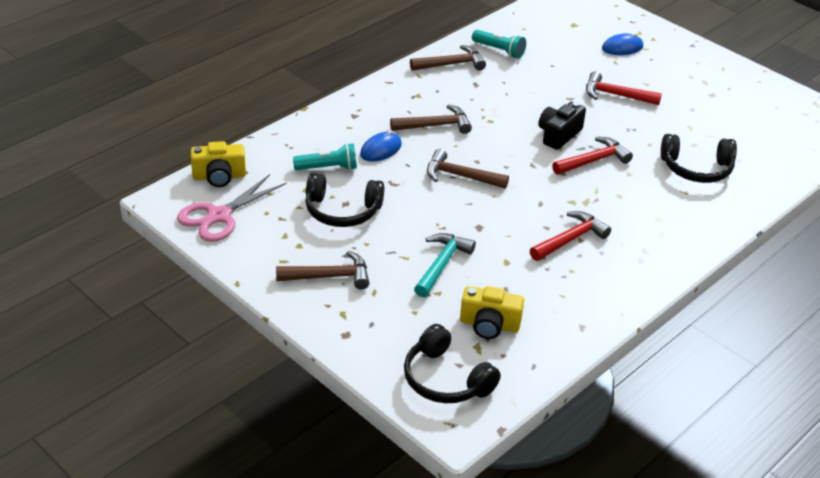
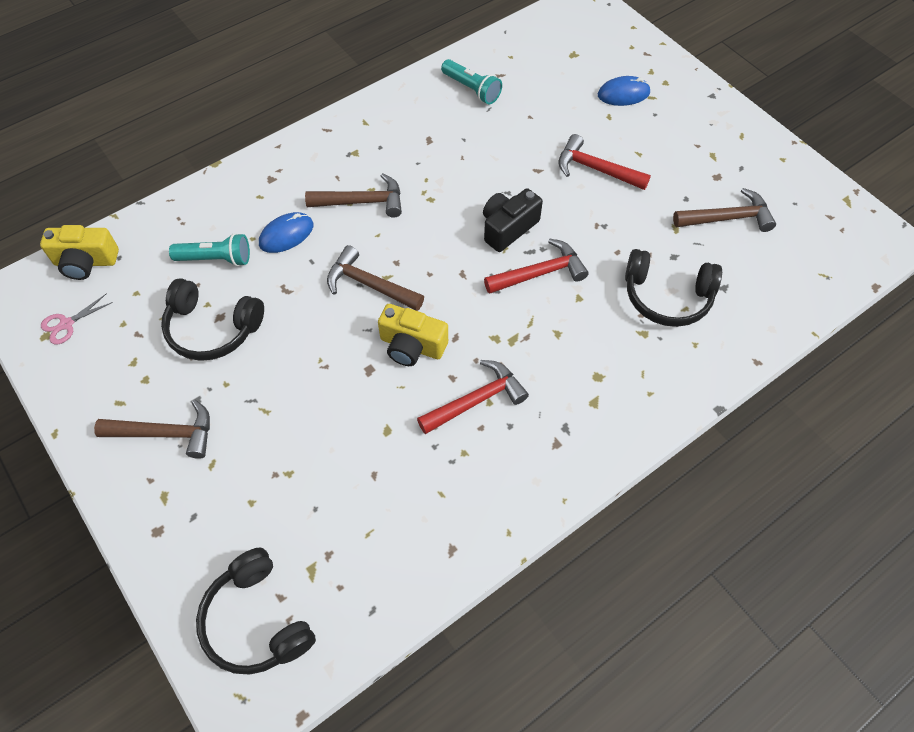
camera: 10 degrees right, 20 degrees up
(219, 216) = (66, 324): pink scissors -> pink scissors, size x0.50
(441, 264) = (306, 427): turquoise hammer -> none
(451, 64) = (408, 107): brown hammer -> brown hammer (727, 218)
(489, 325) = (336, 534): yellow camera -> yellow camera (412, 346)

